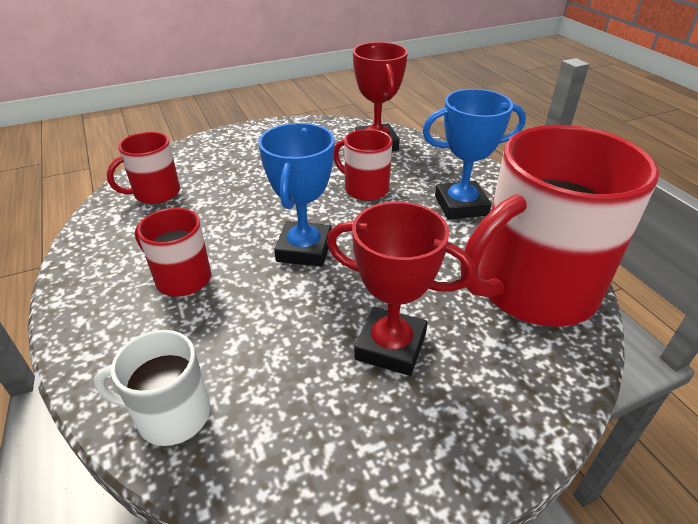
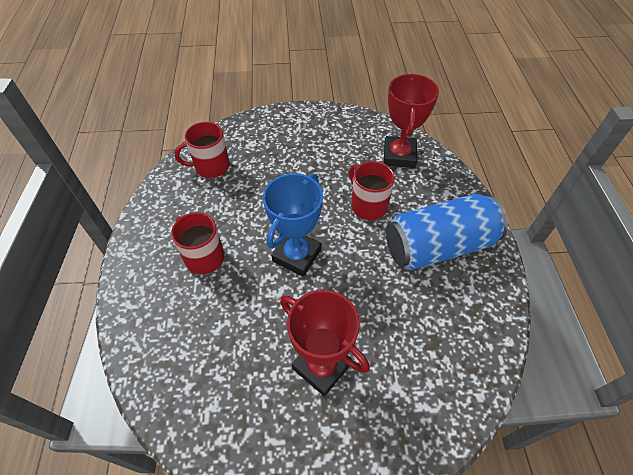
camera: 20 degrees right, 15 degrees up
(171, 415) = (163, 370): white mug -> none
(461, 205) = (438, 246): blue trophy -> blue can
(532, 289) = (453, 351): red mug -> none

